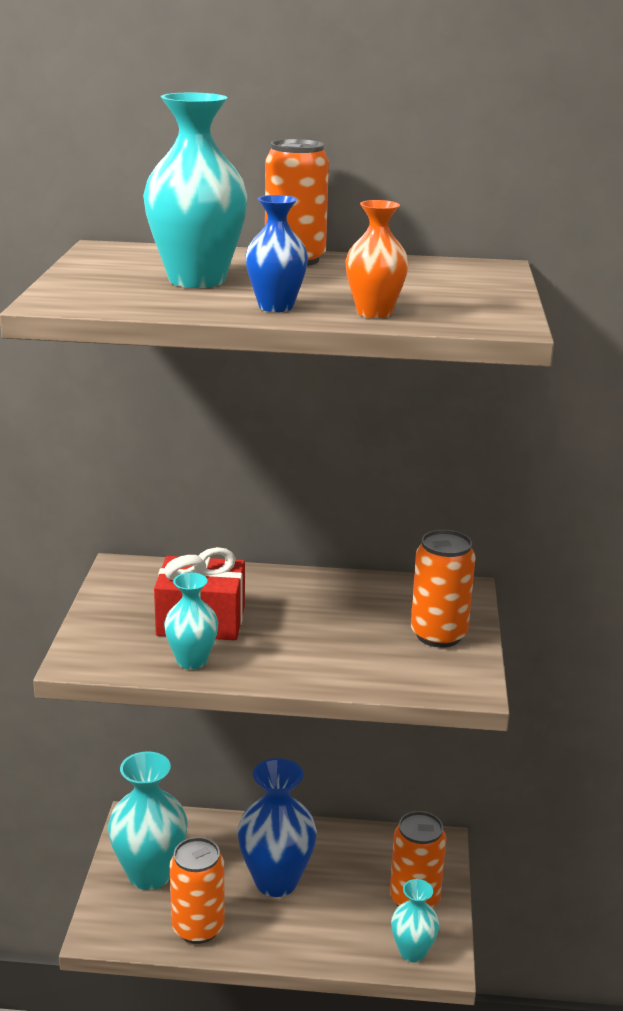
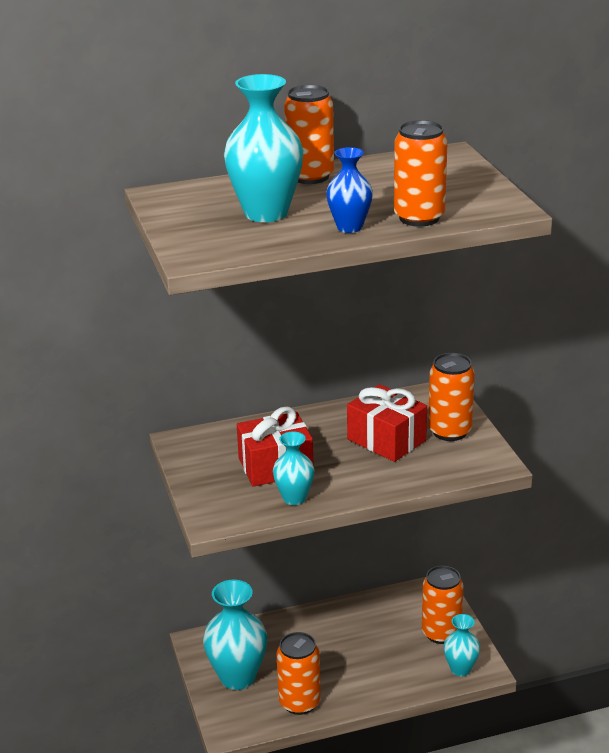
camera: 20 degrees left, 5 degrees up
(276, 881) = (335, 652): blue vase -> none
(354, 625) = (386, 440): none -> red gift
(374, 313) = (419, 218): orange vase -> orange can

